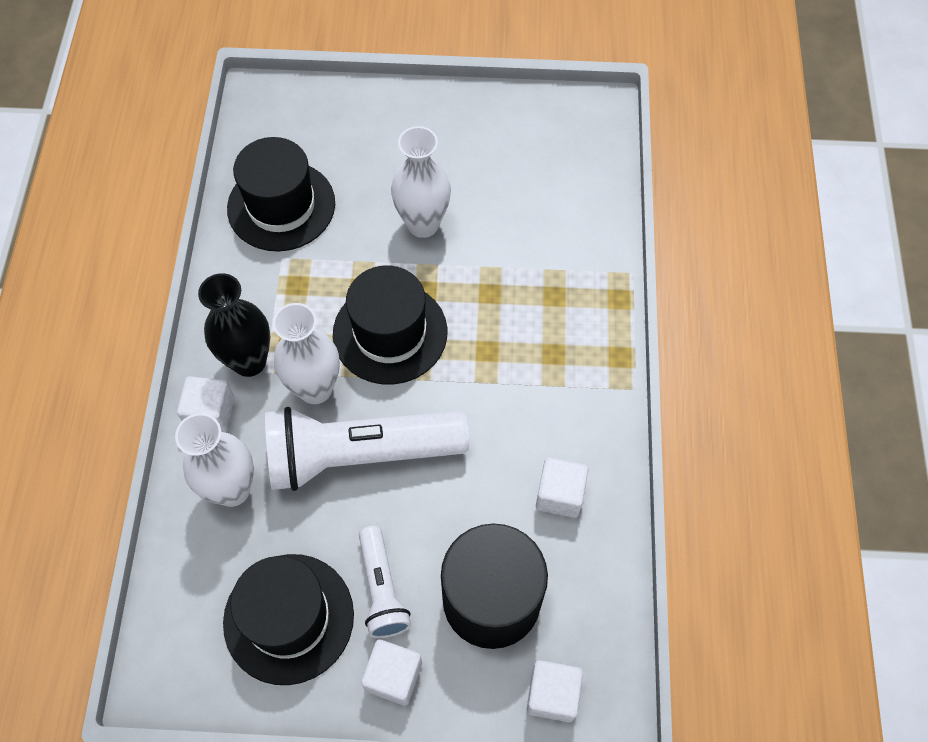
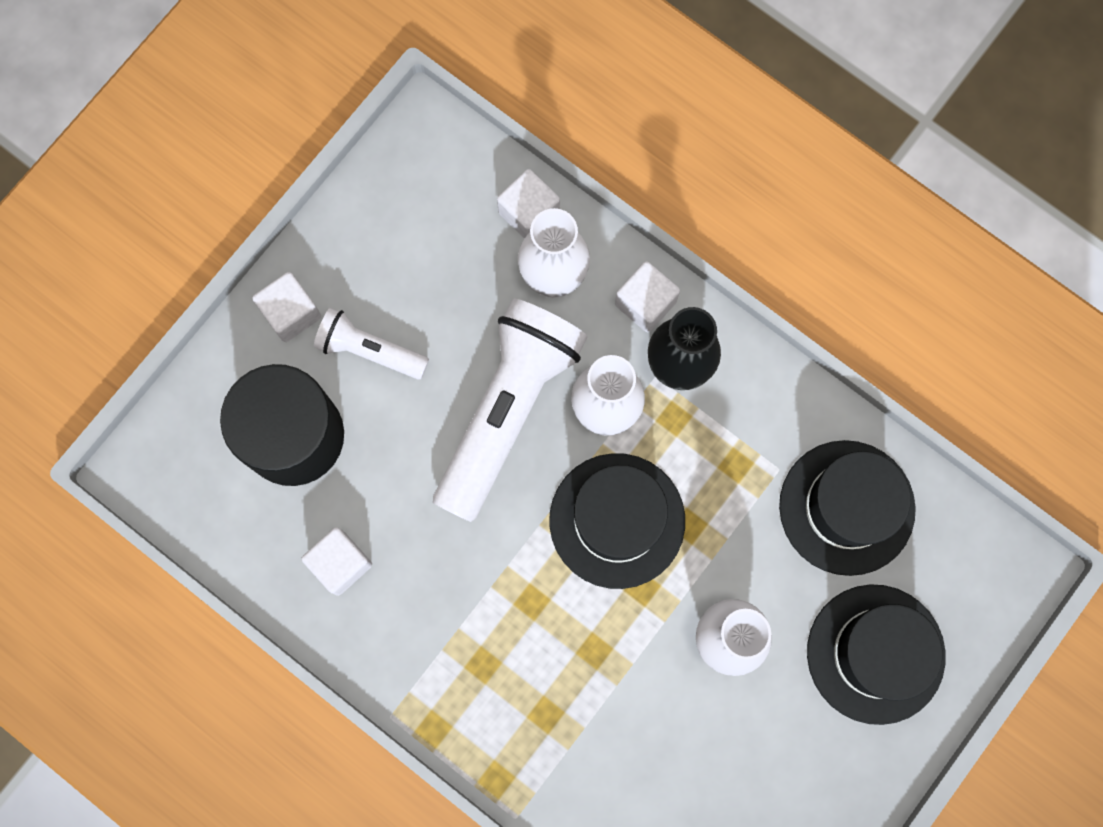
camera: 125 degrees right, 15 degrees up
(288, 618) = (401, 259): black hat -> black hat (875, 654)
(552, 694) = (181, 430): white cube -> white cube (529, 212)

